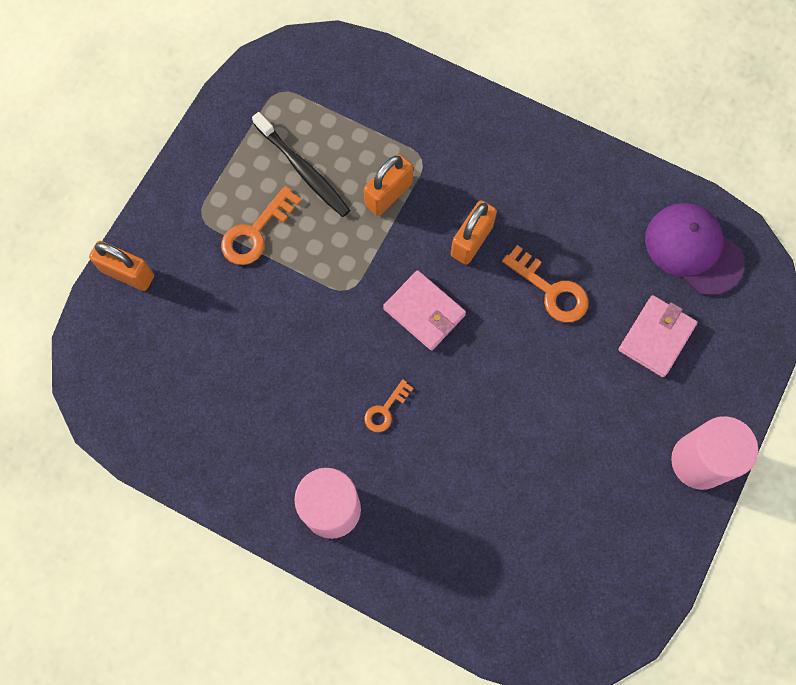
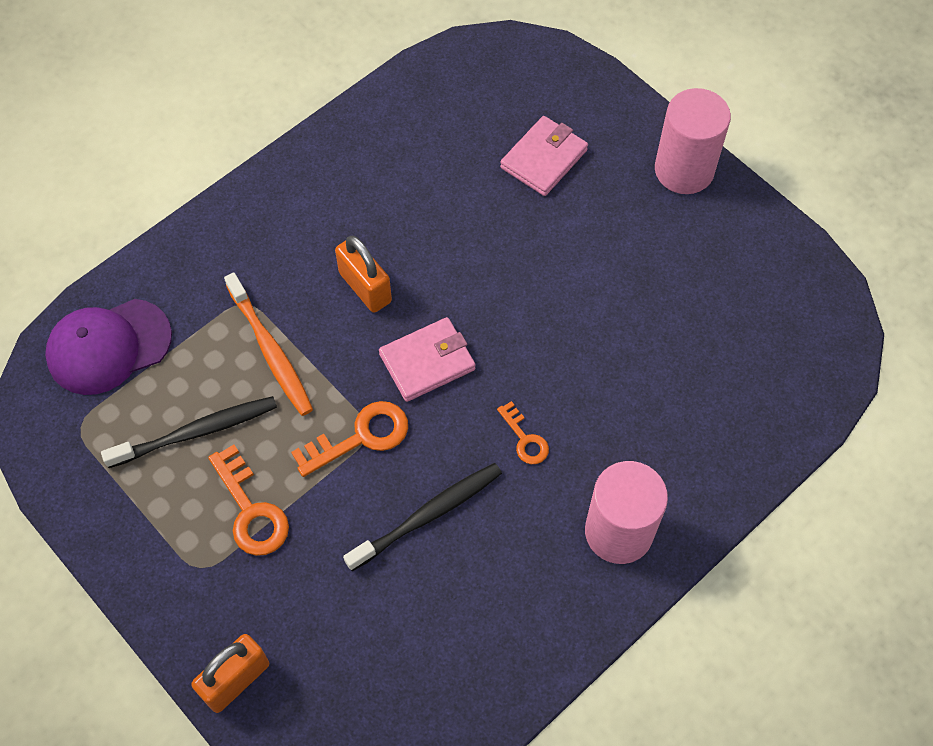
camera: 70 degrees left, 10 degrees down
(296, 359) = (428, 515): none -> black toothbrush
(388, 194) = (271, 351): orange padlock -> orange toothbrush
(550, 290) = (454, 233): orange key -> orange key (360, 437)
(656, 337) = (543, 159): pink wallet -> pink wallet turned 75 degrees clockwise
(693, 249) = (464, 94): purple cap -> purple cap (108, 347)

